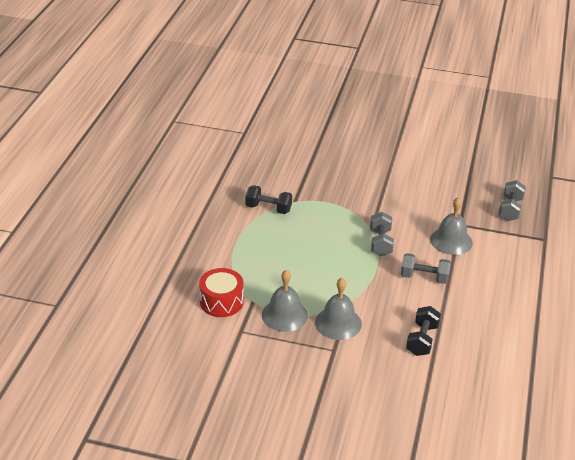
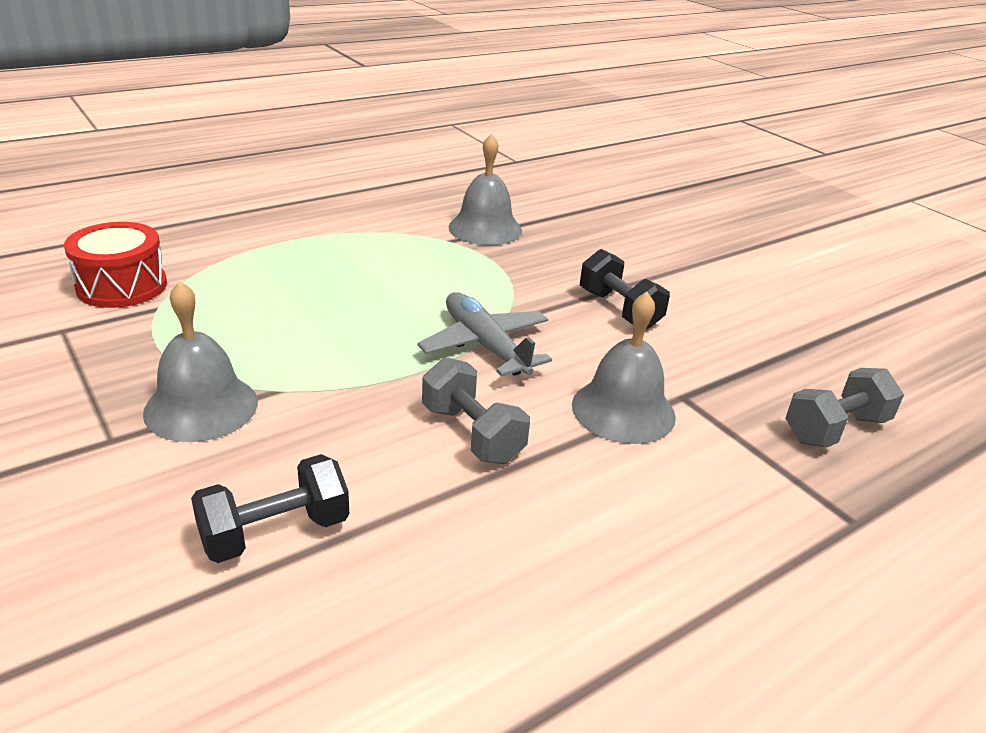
camera: 40 degrees right, 5 degrees down
(268, 208) = (398, 231): black dumbbell -> black dumbbell (619, 309)
(284, 315) = (156, 348): grey bell -> grey bell (485, 228)
(380, 243) = (485, 345): grey dumbbell -> grey plane

